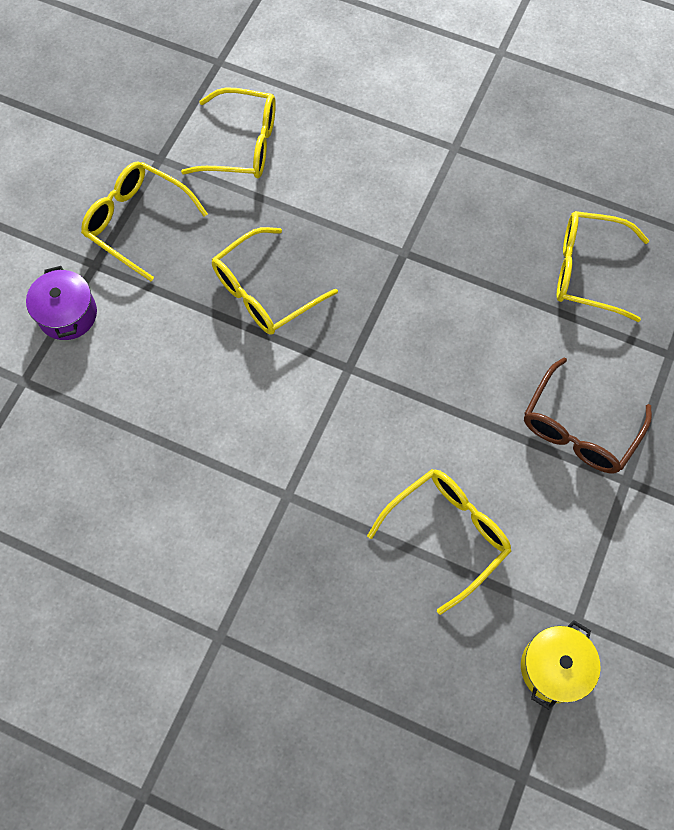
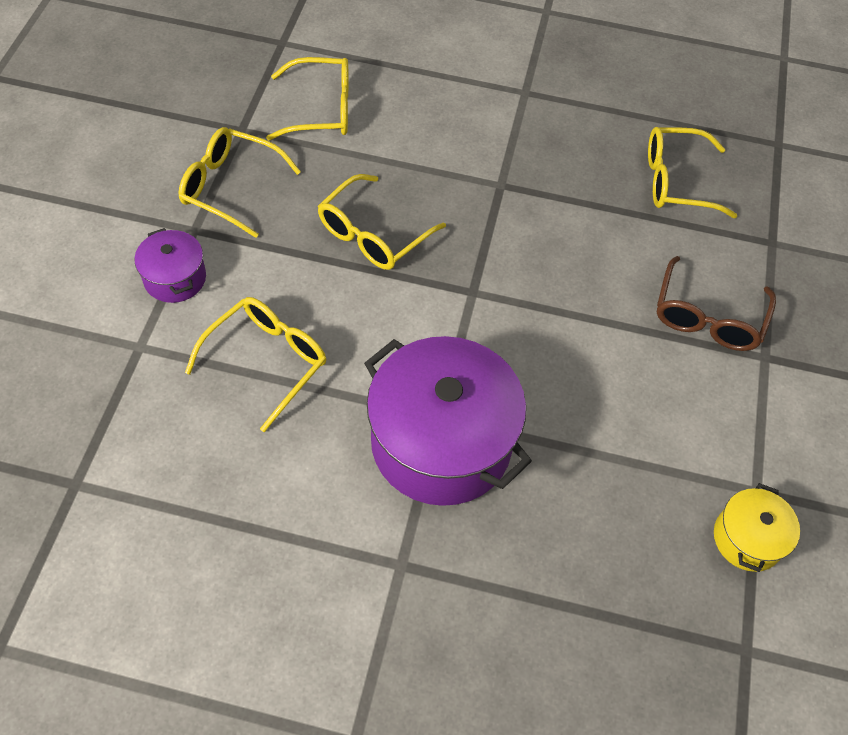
camera: 15 degrees left, 10 degrees down
(282, 522) = (441, 443): none -> purple pot
(447, 534) = (609, 429): yellow glasses -> yellow glasses (267, 361)

